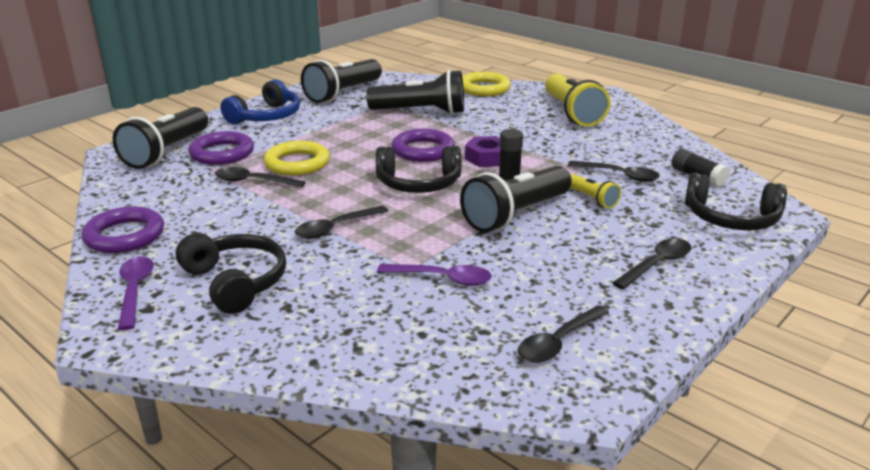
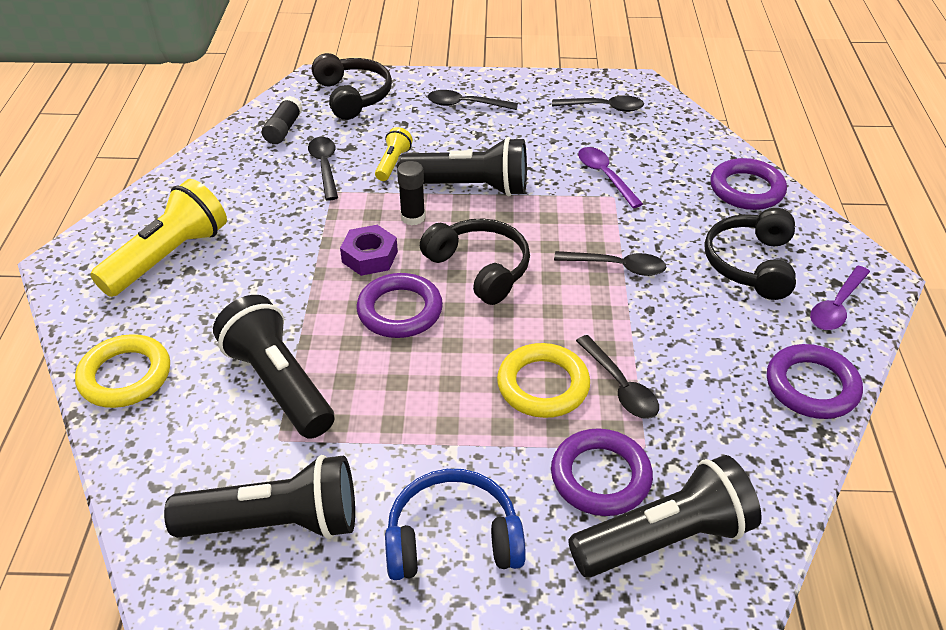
camera: 130 degrees left, 15 degrees up
(305, 344) = (746, 189): none -> purple ring

